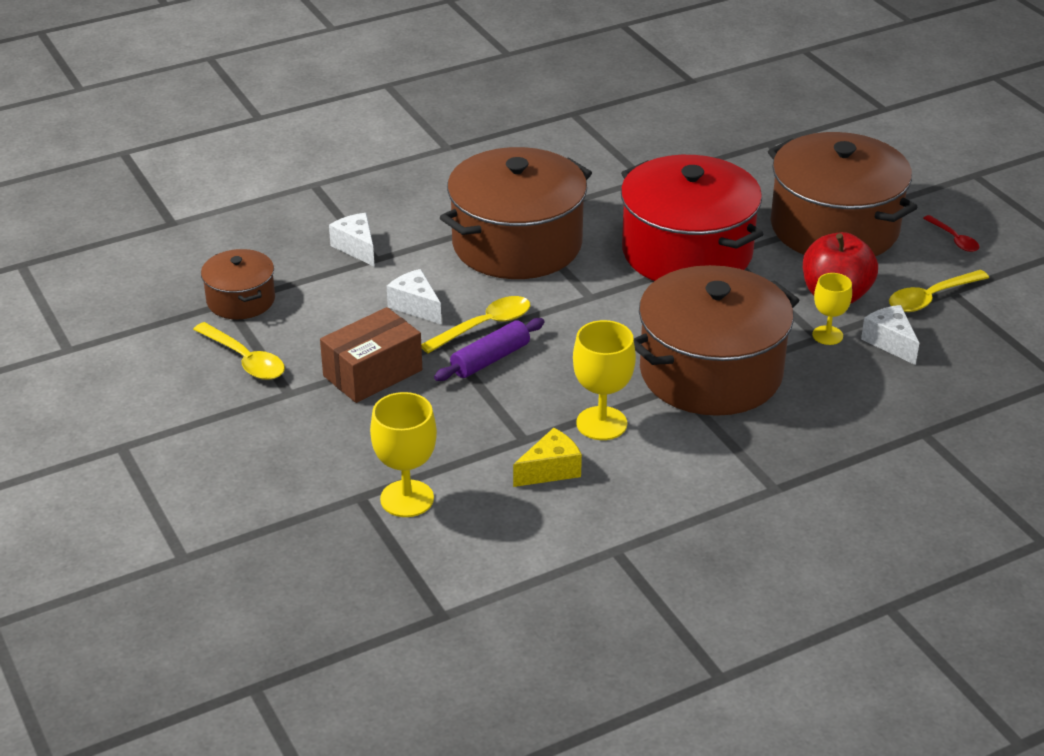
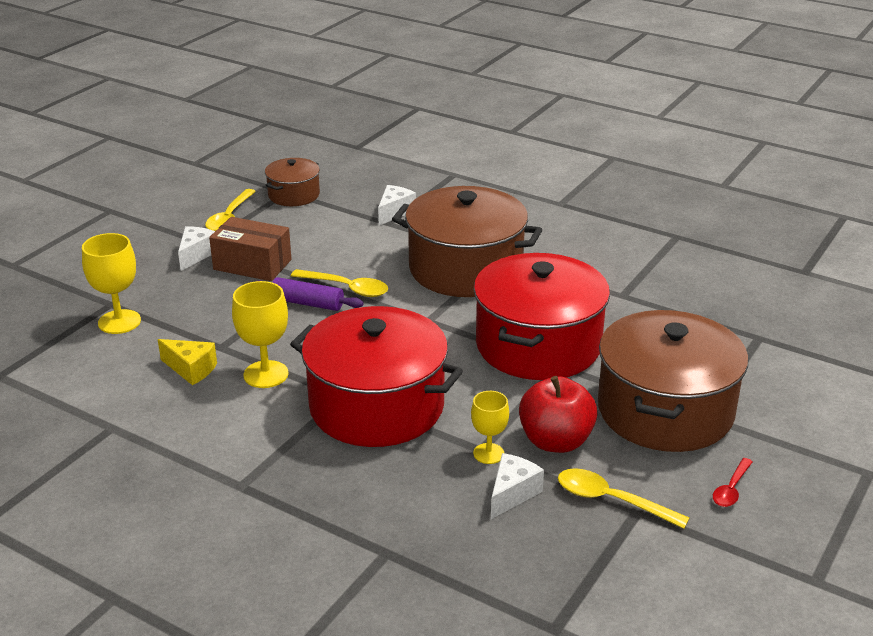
camera: 60 degrees right, 5 degrees down
(415, 306) = (345, 255): white cheese -> white cheese (196, 255)
(711, 372) = (376, 406): brown pot -> red pot

